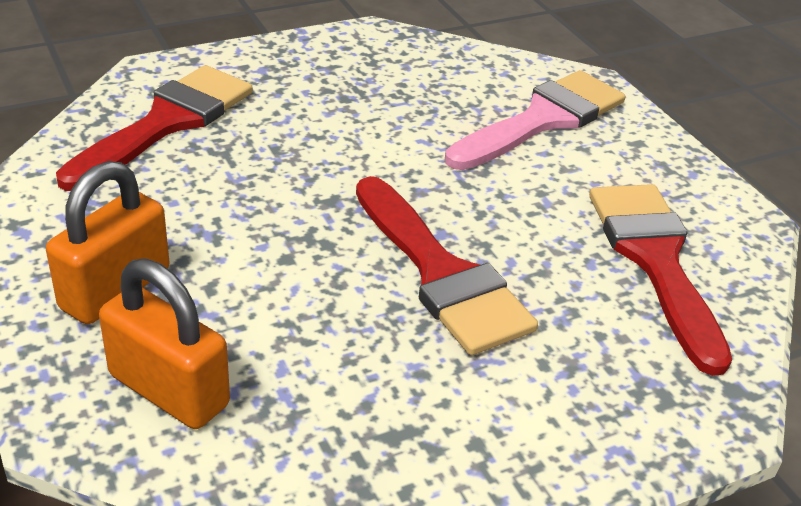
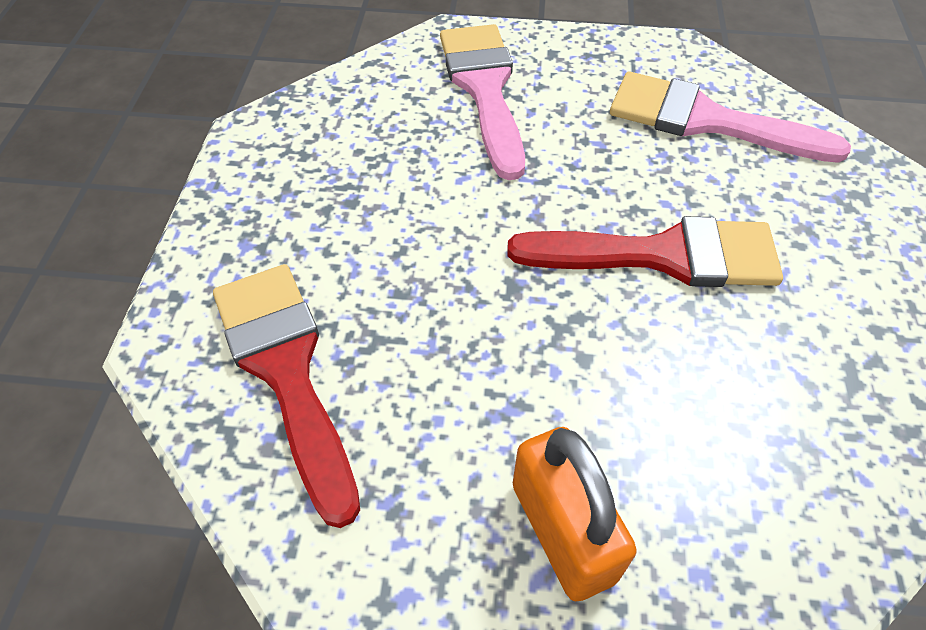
camera: 55 degrees left, 15 degrees up
(169, 390) = (741, 537): orange padlock -> none
(655, 261) = (707, 121): red brush -> pink brush

